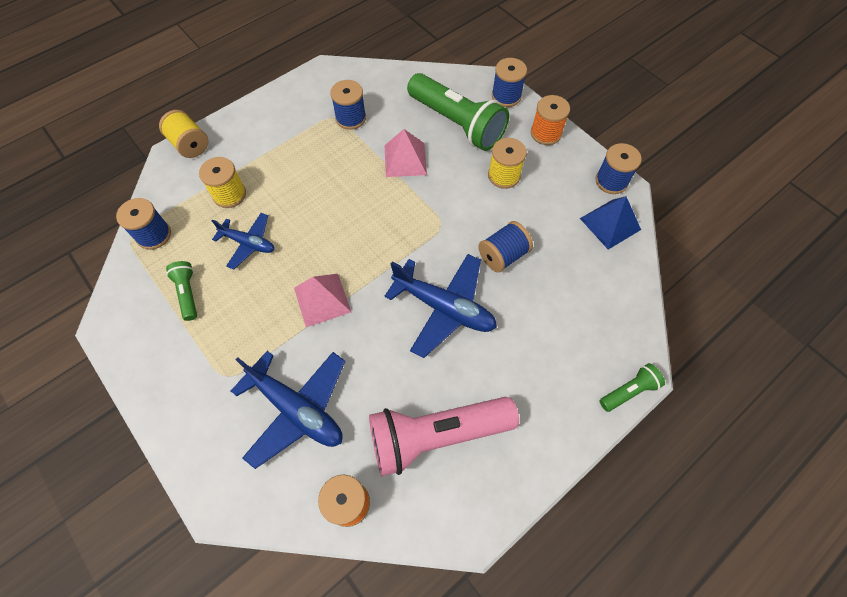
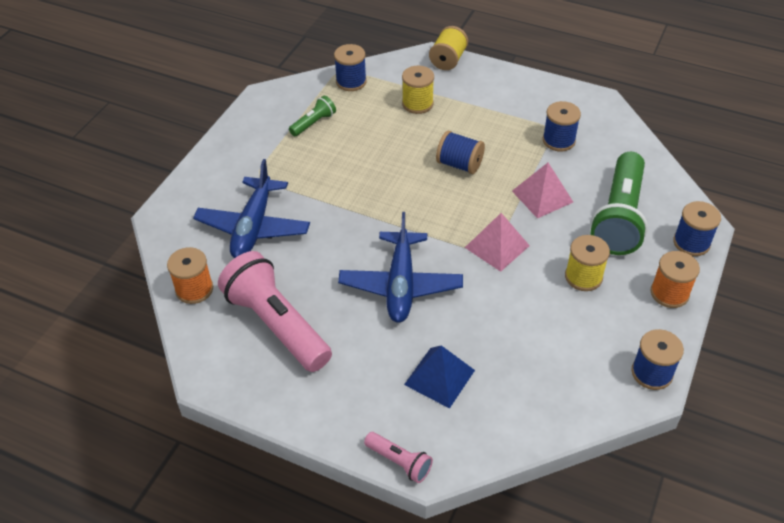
camera: 65 degrees right, 15 degrees down
(248, 243) = (379, 135): blue plane -> none
(322, 299) = (357, 201): pink pyramid -> pink pyramid (497, 246)
(503, 255) = (486, 309): blue spool -> blue spool (459, 164)
(610, 224) = (592, 388): blue pyramid -> blue pyramid (439, 377)
(628, 391) = (399, 462): green flashlight -> pink flashlight

